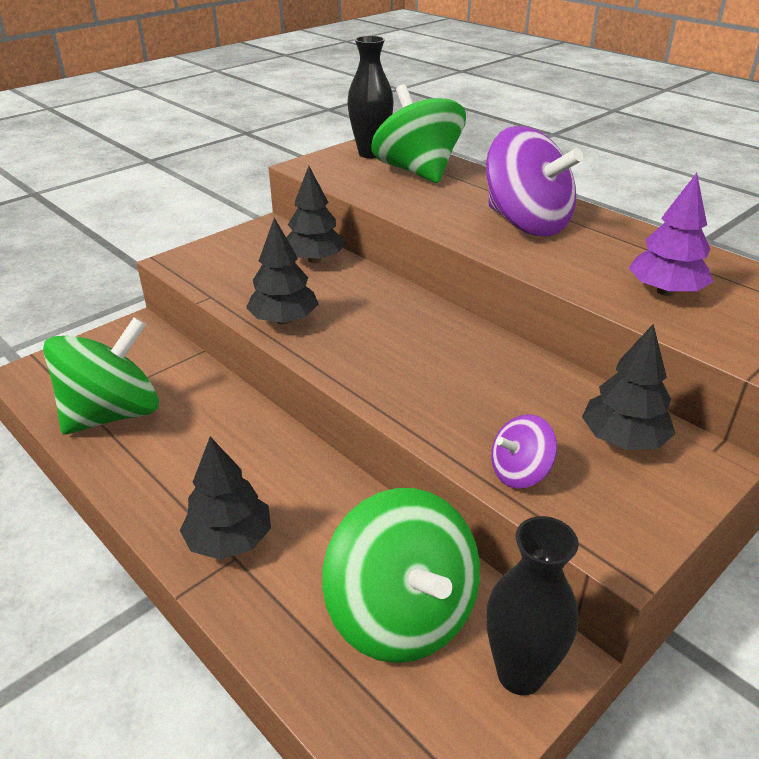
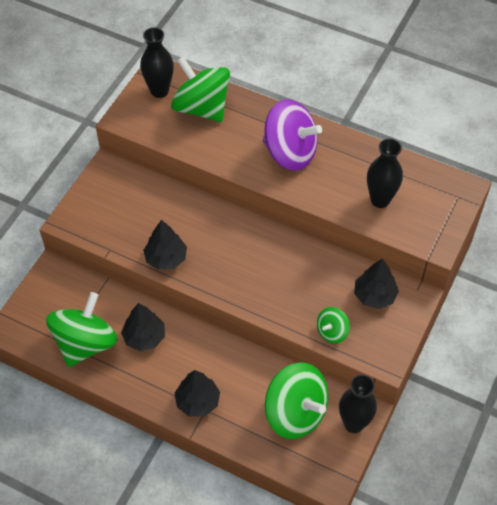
camera: 20 degrees left, 20 degrees up
(314, 260) = (156, 195): black tree -> black tree (144, 337)
(520, 473) = (332, 332): purple spinning top -> green spinning top
(665, 291) = (380, 200): purple tree -> black vase

